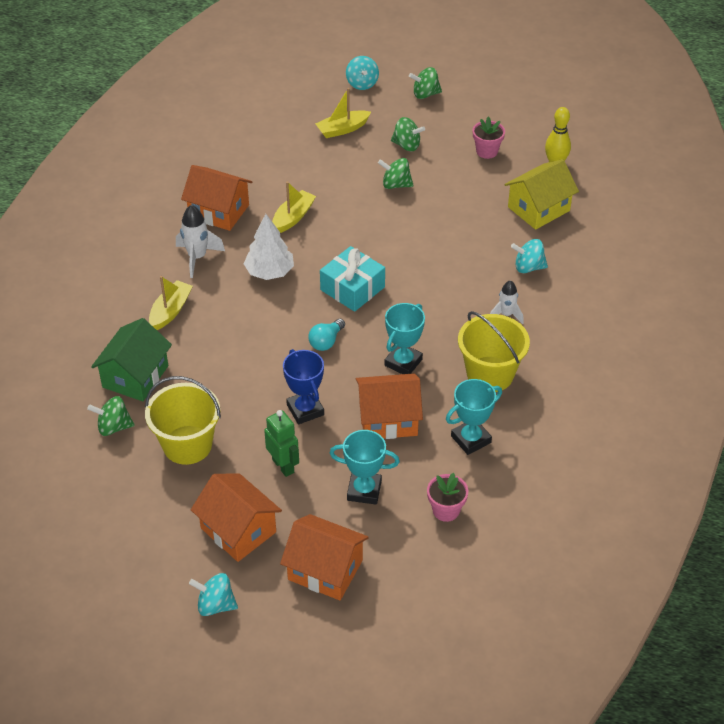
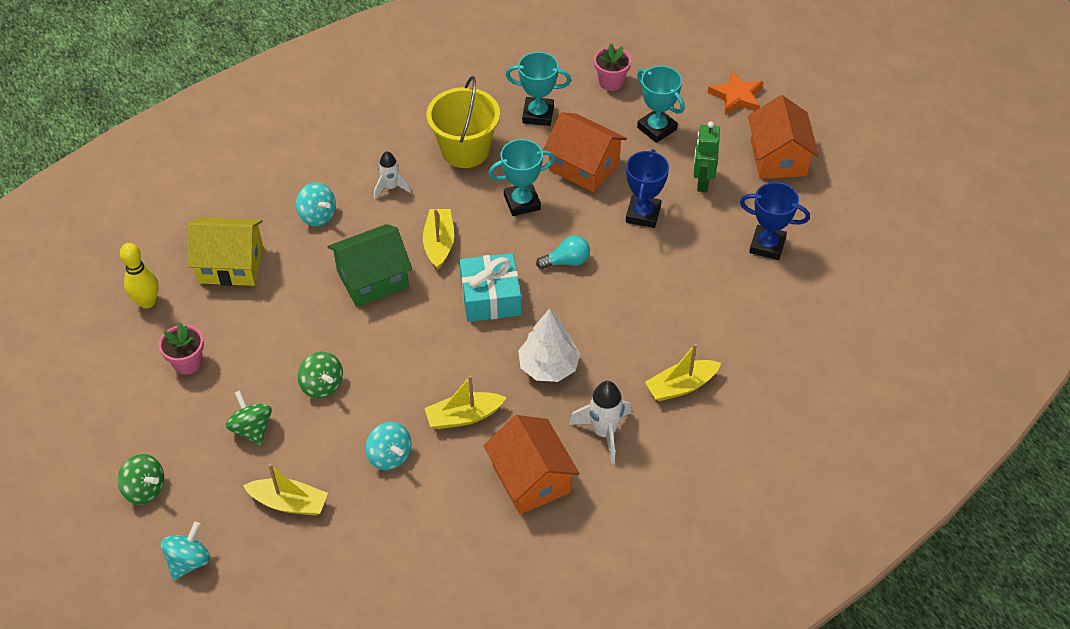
camera: 140 degrees left, 5 degrees up
(113, 427) = (820, 300): green spinning top -> none
(135, 376) = (766, 337): green house -> green house (372, 279)
(187, 445) = (767, 245): yellow bucket -> blue trophy
(215, 605) = (836, 120): turquoise spinning top -> turquoise spinning top (389, 456)
(325, 570) = (736, 96): orange house -> orange star
(426, 299) = (439, 244): none -> yellow boat

